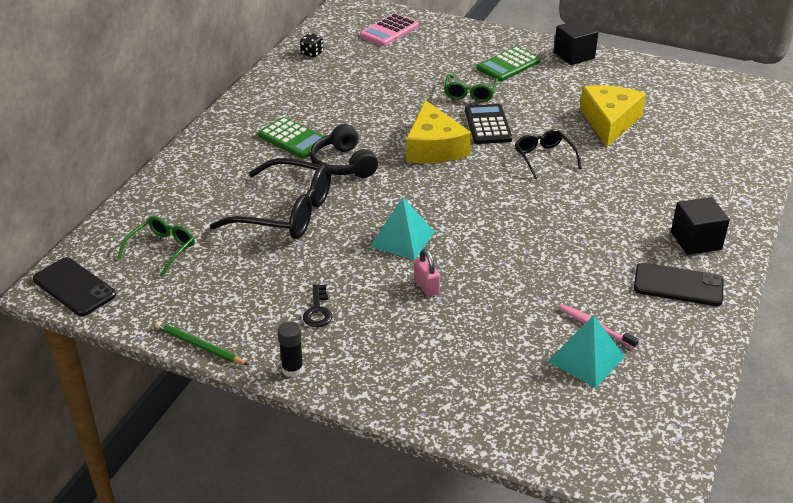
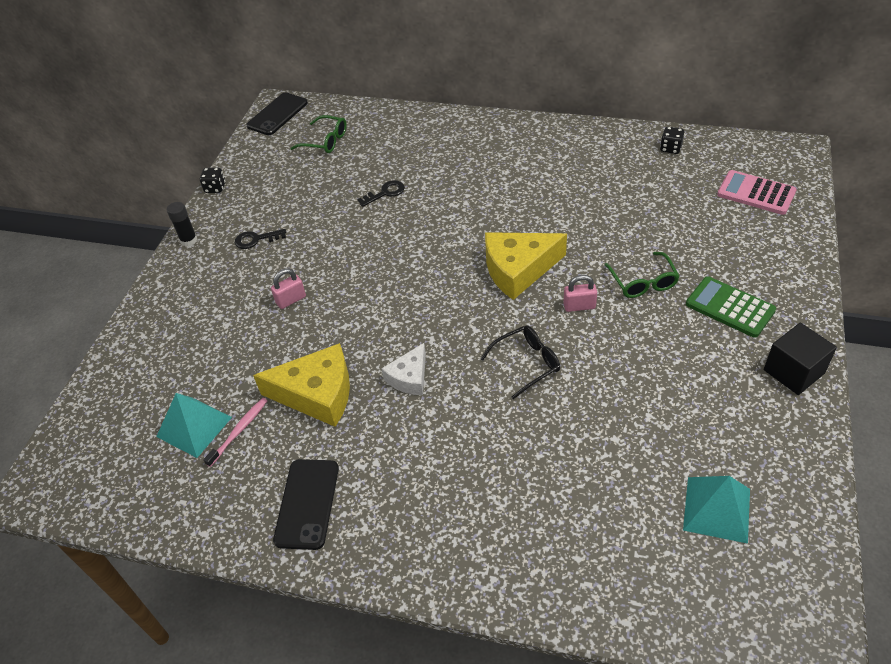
camera: 85 degrees right, 10 degrees up
(199, 346) = (215, 188): green pencil -> black dice
(285, 212) = (385, 193): black glasses -> black key
(293, 139) = (502, 172): green calculator -> none
(343, 164) = (469, 212): black headphones -> none
(402, 239) = (358, 272): turquoise pyramid -> turquoise pyramid (716, 509)
(470, 93) = (643, 282): green glasses -> green glasses turned 105 degrees counterclockwise
(487, 125) = (579, 306): black calculator -> pink padlock
(547, 218) = (409, 377): none -> white cheese
(609, 122) = (632, 422): yellow cheese -> yellow cheese (317, 394)
(696, 240) = (391, 522): black cube -> none

